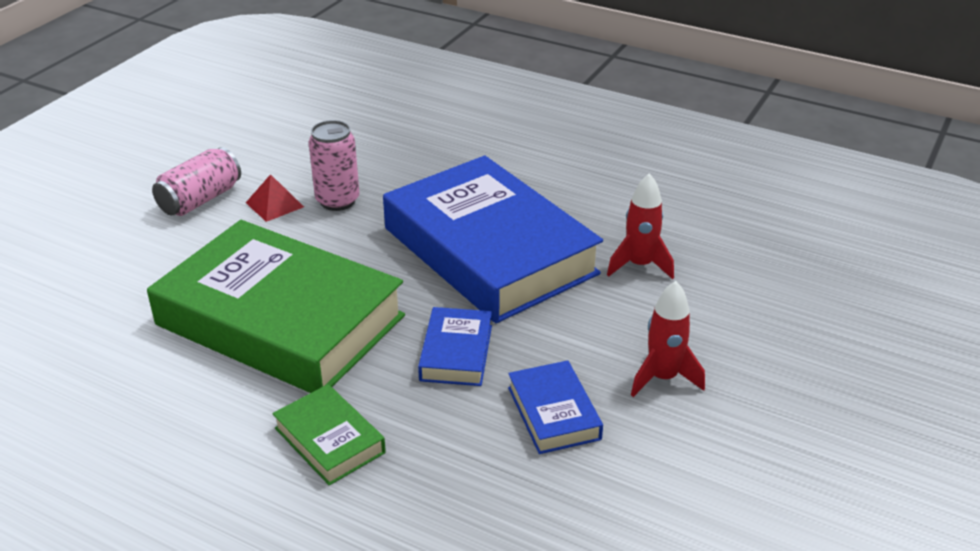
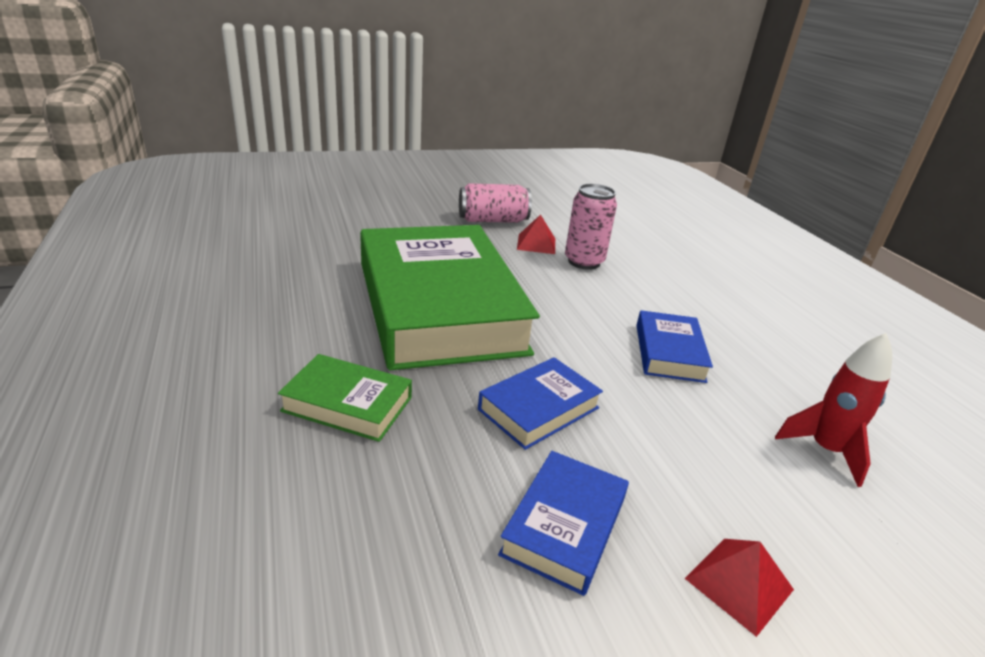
camera: 40 degrees right, 5 degrees down
(329, 440) = (347, 404): green book -> green book turned 75 degrees counterclockwise
(489, 251) = (669, 352): blue book -> blue book, size x0.42
(663, 378) = (739, 584): red rocket -> red pyramid

